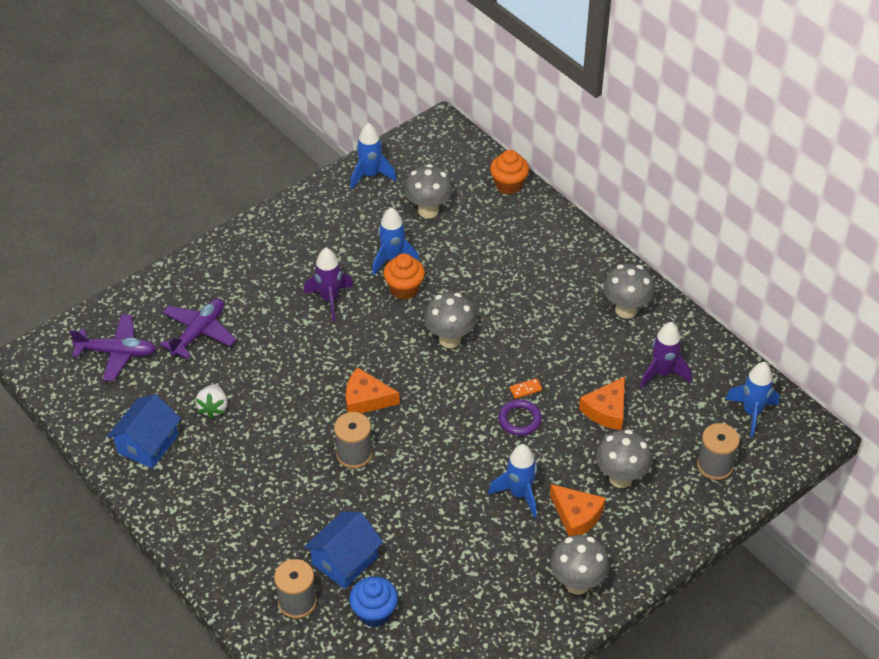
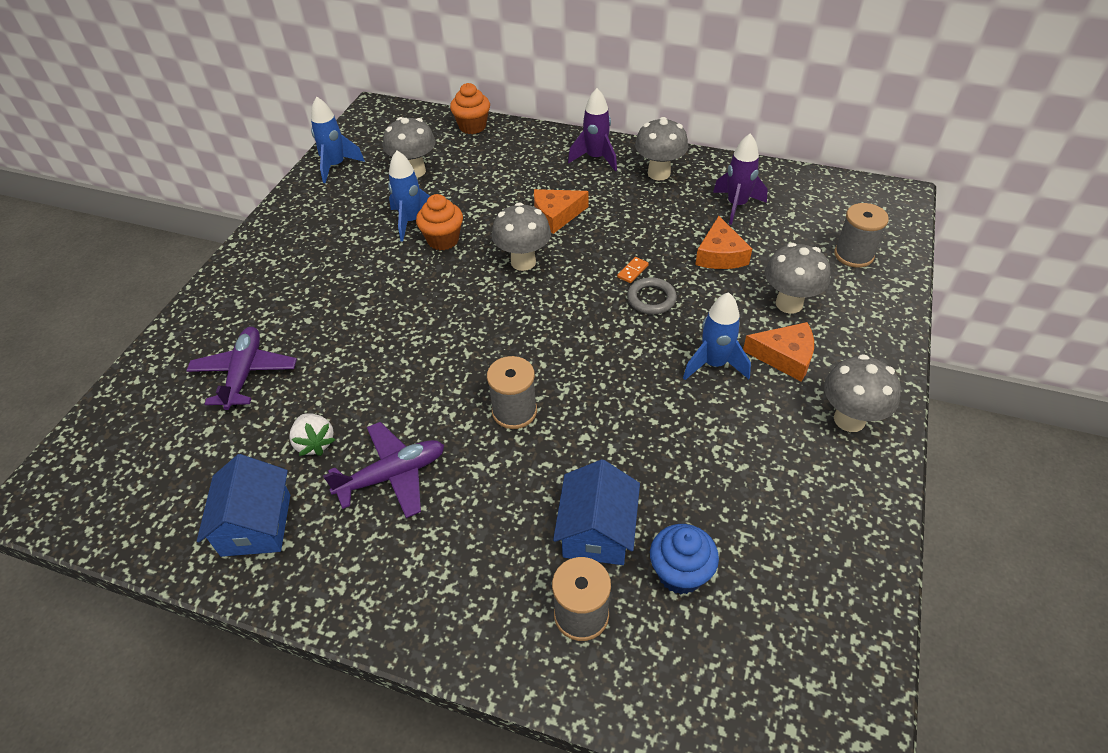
camera: 30 degrees left, 0 degrees up
(117, 352) = (152, 440): purple plane -> purple plane (392, 475)
(330, 299) = (373, 280): purple rocket -> purple rocket (595, 158)
(366, 399) = (484, 352): orange cheese -> orange cheese (556, 215)
(519, 419) = (651, 299): purple ring -> grey ring
(751, 413) = (837, 202): blue rocket -> none

